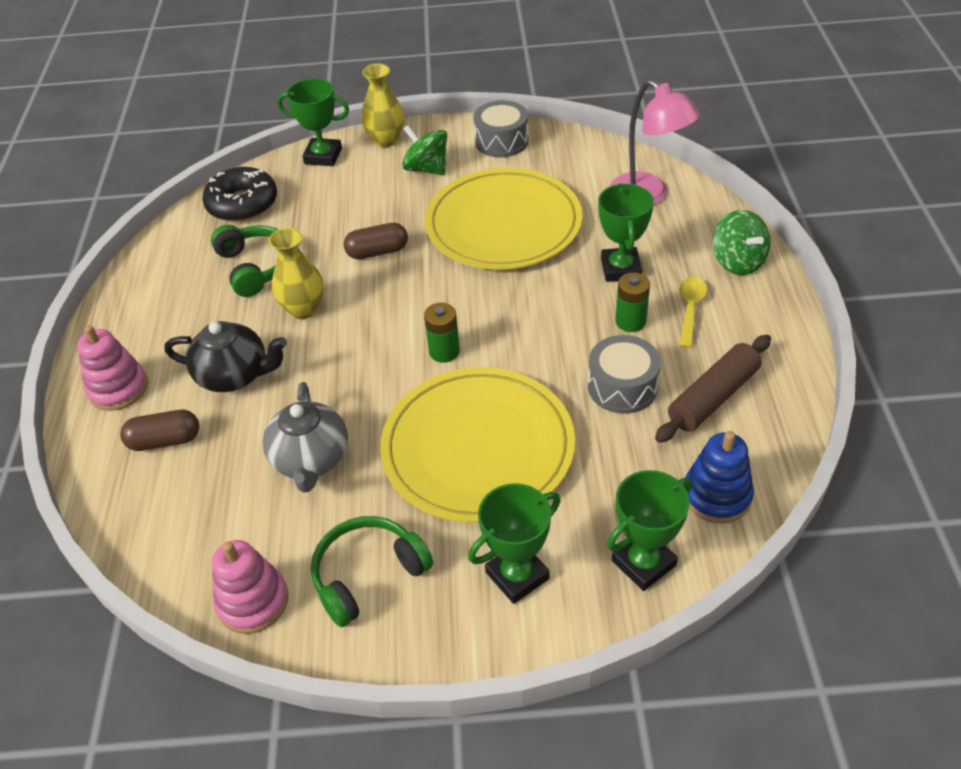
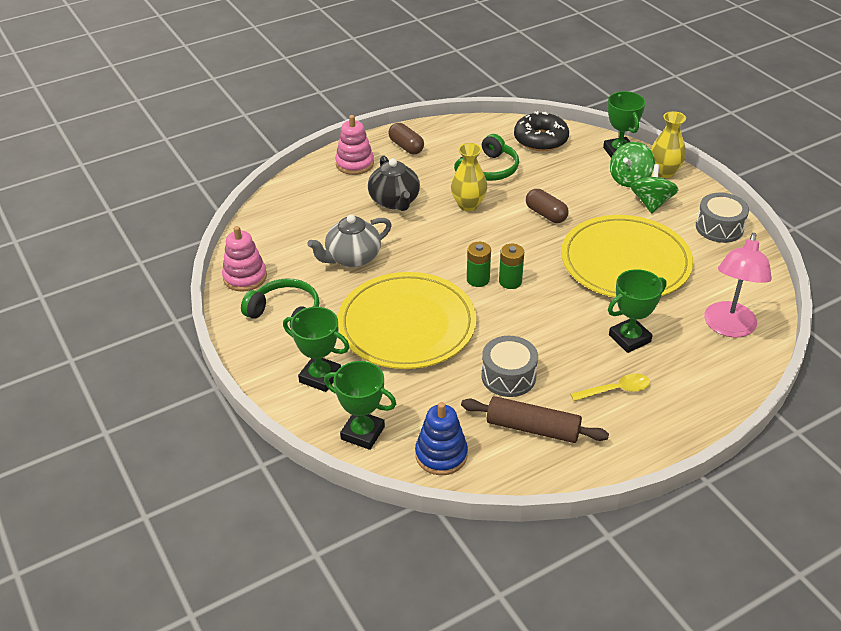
camera: 60 degrees right, 5 degrees down
(165, 441) = (330, 197): brown capsule -> brown capsule (406, 147)
(630, 321) = (577, 361): green battery -> green battery (510, 281)
(738, 261) = (695, 403): green spinning top -> green spinning top (629, 179)

